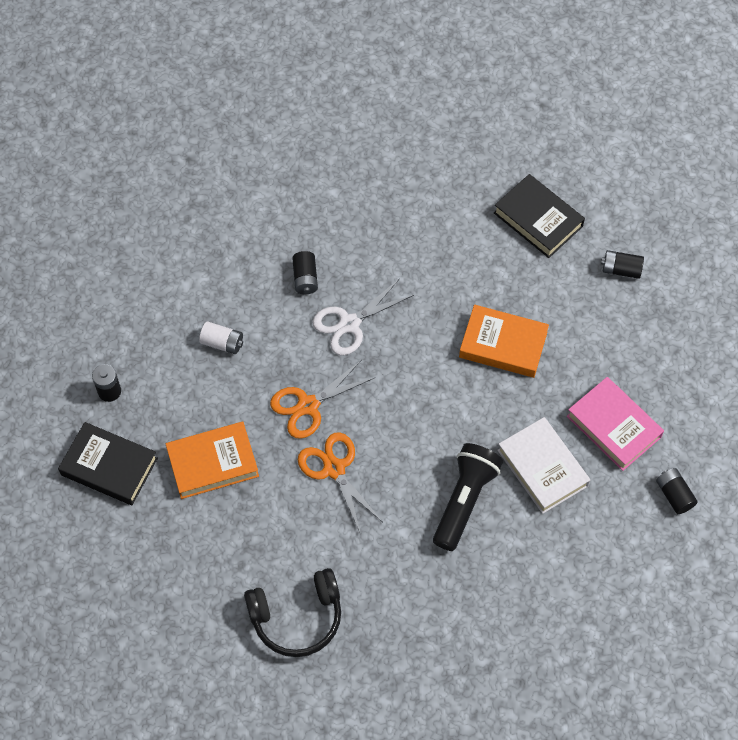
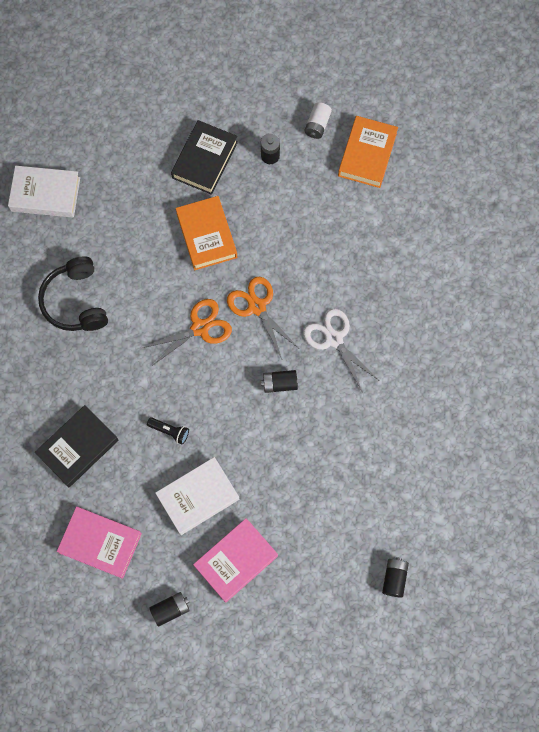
camera: 90 degrees right, 10 degrees up
(144, 663) = (45, 194): none -> white book
(222, 343) = (314, 238): white battery -> white battery (317, 125)
(305, 278) = (377, 302): black battery -> black battery (279, 384)
(464, 500) = (170, 431): black flashlight -> black flashlight, size x0.48
(503, 345) = (315, 468): orange book -> orange book (367, 154)
(538, 219) = (445, 505): black book -> black book (78, 447)
(603, 575) = (100, 543): none -> pink book

